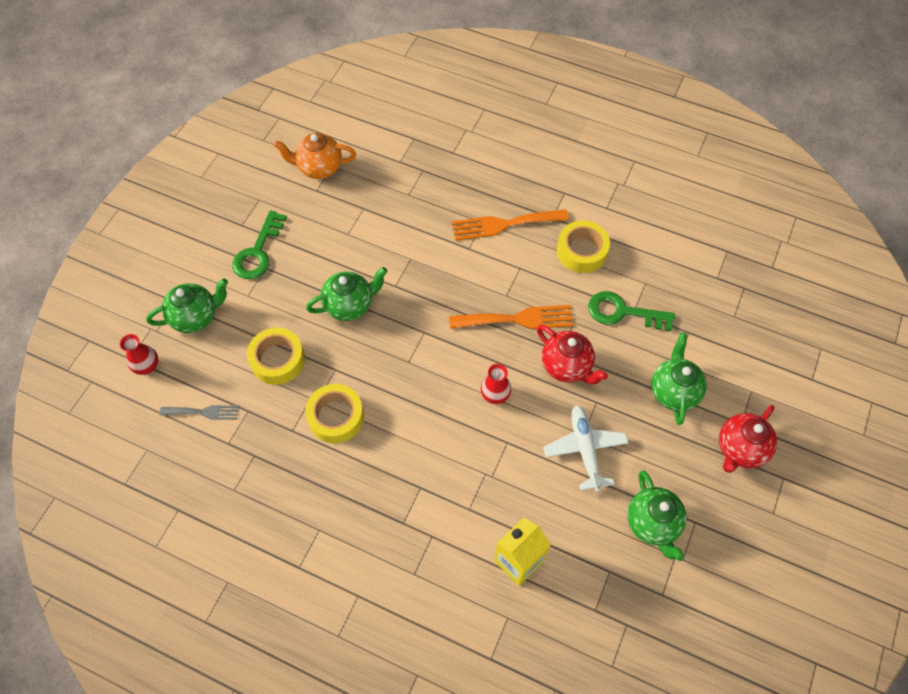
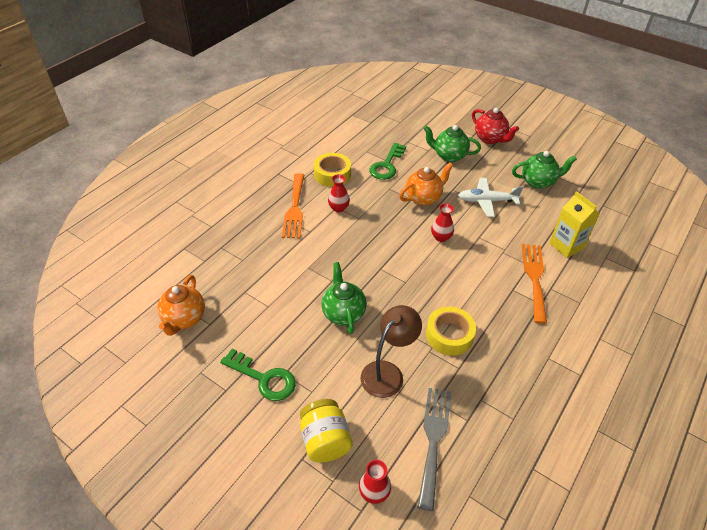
camera: 80 degrees left, 15 degrees down
(196, 317) = (325, 440): green teapot -> yellow jar
(203, 412) = (433, 439): grey fork -> grey fork, size x1.68
(278, 360) = (387, 372): yellow tape -> brown lamp
(517, 319) = (380, 215): orange fork -> orange fork (534, 278)
(518, 270) = (338, 208): none -> red vase
(566, 366) = (423, 198): red teapot -> orange teapot

